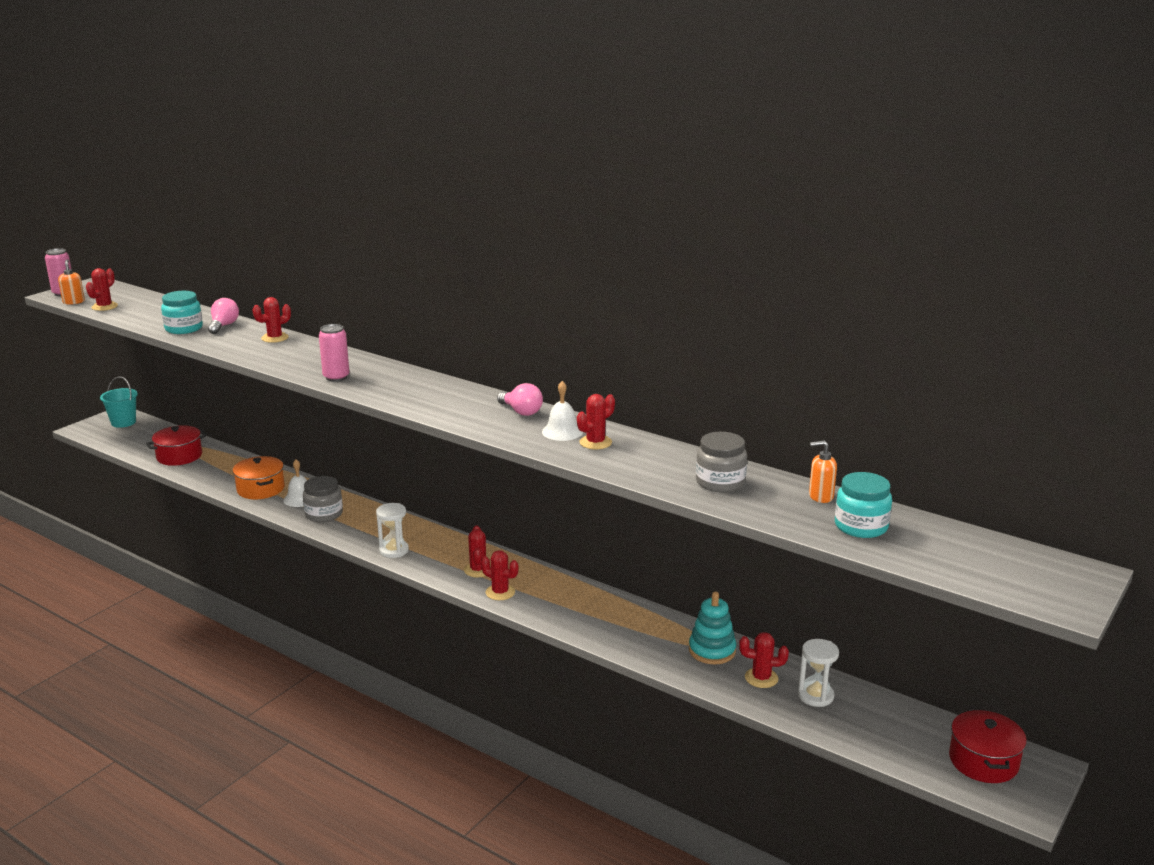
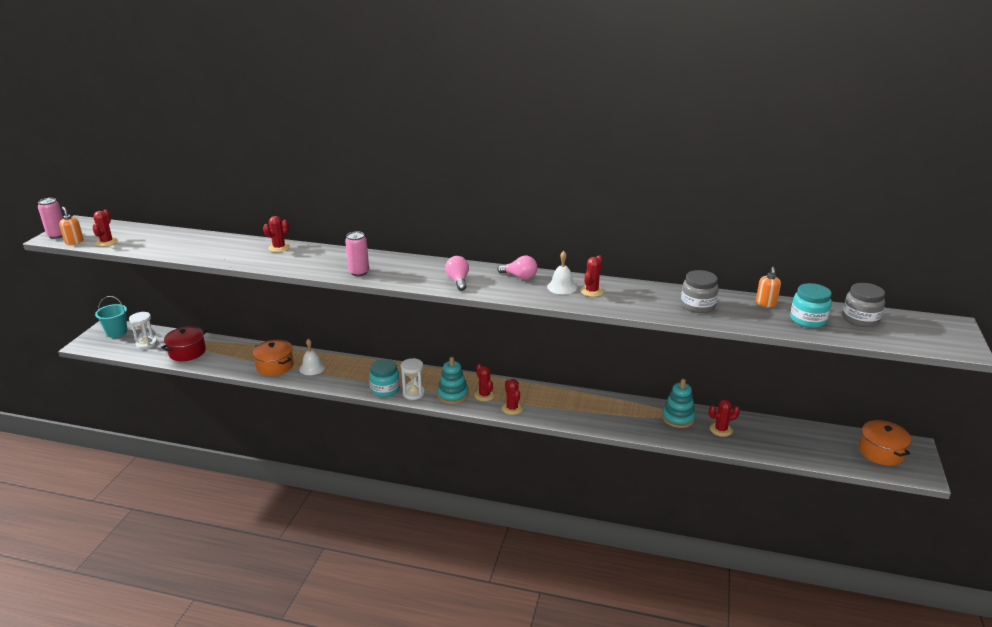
camera: 20 degrees left, 5 degrees up
(184, 328) = (195, 251): turquoise jar -> turquoise jar (385, 389)
(223, 326) = (227, 244): pink light bulb -> pink light bulb (458, 281)
(324, 514) = (340, 376): grey jar -> grey jar (860, 319)
(439, 562) = (453, 395): none -> turquoise stacking toy
(500, 592) = (512, 408): red cactus -> red cactus turned 60 degrees clockwise
(815, 696) = (760, 433): white hourglass -> white hourglass (146, 344)
(820, 496) = (766, 303): orange soap dispenser -> orange soap dispenser turned 60 degrees counterclockwise
(983, 761) = (881, 452): red pot -> orange pot

